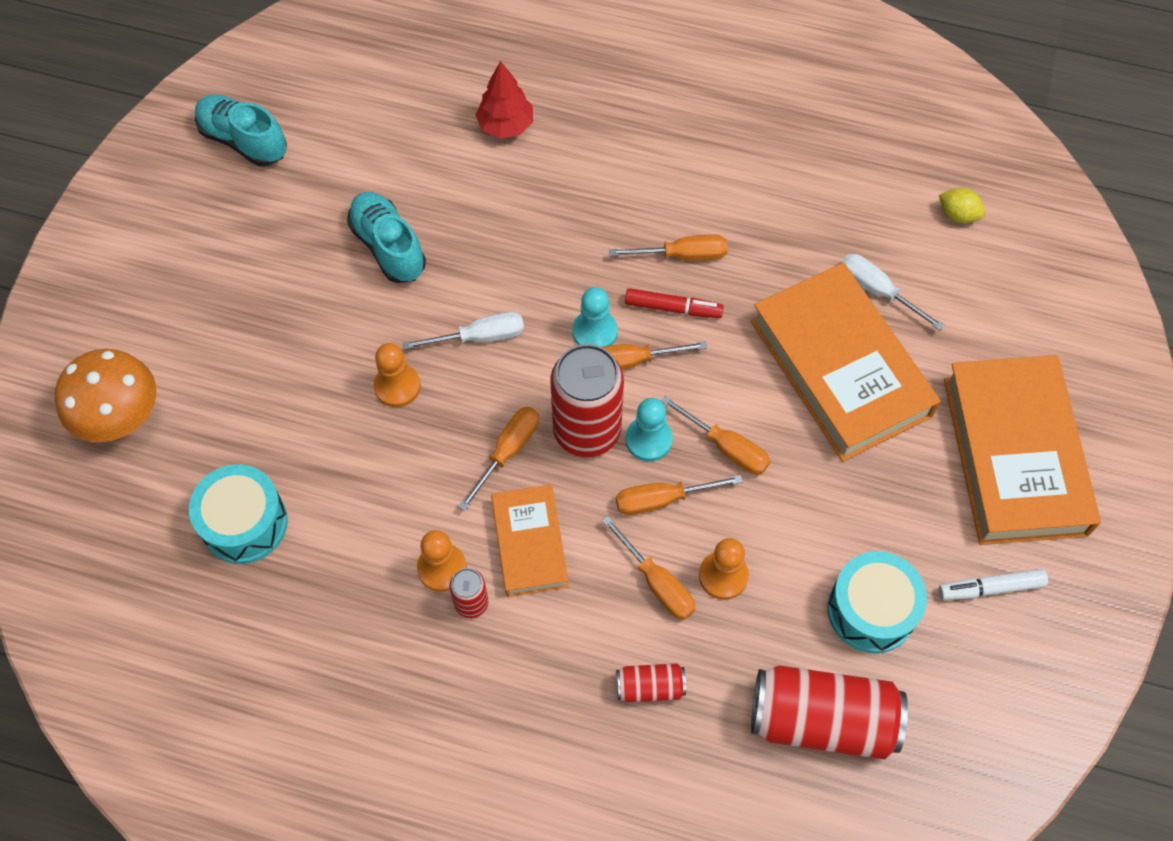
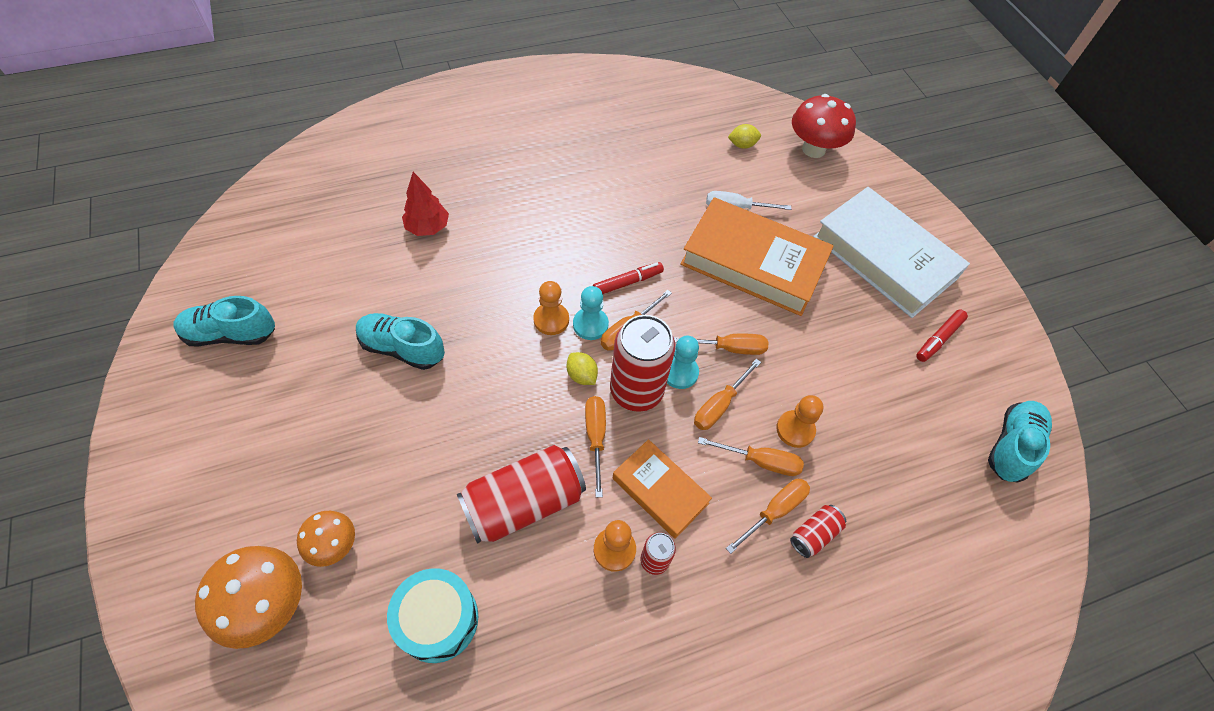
camera: 40 degrees left, 5 degrees down
(204, 401) = (334, 545): none -> orange mushroom
(397, 386) = (482, 440): orange pawn -> orange pawn (551, 320)
(480, 337) = (516, 372): white screwdriver -> none
(543, 380) = (581, 375): none -> yellow lemon
(682, 255) = (607, 247): orange screwdriver -> orange screwdriver (774, 511)
(822, 720) = (926, 481): red can -> red can (524, 503)
(871, 610) = (892, 394): turquoise drum -> none
(962, 754) = (1011, 446): none -> turquoise shoe
(990, 588) = (938, 339): white marker -> red marker
(1014, 456) = (884, 257): orange book -> white book
(1051, 270) = (813, 149): none -> red mushroom

